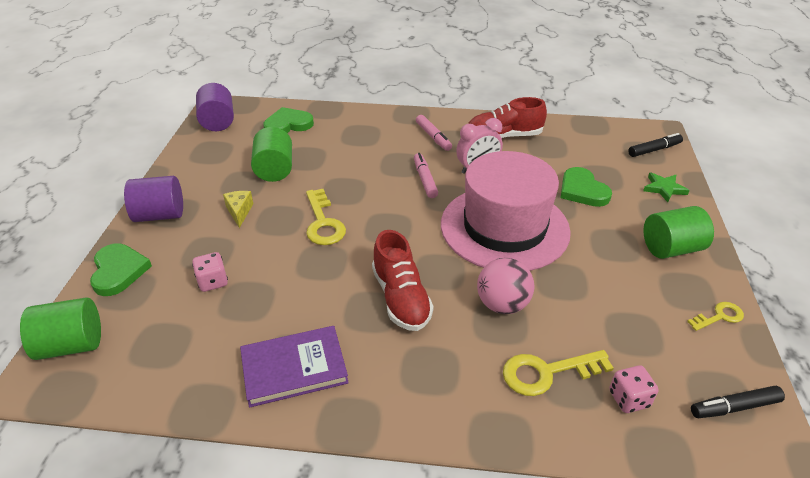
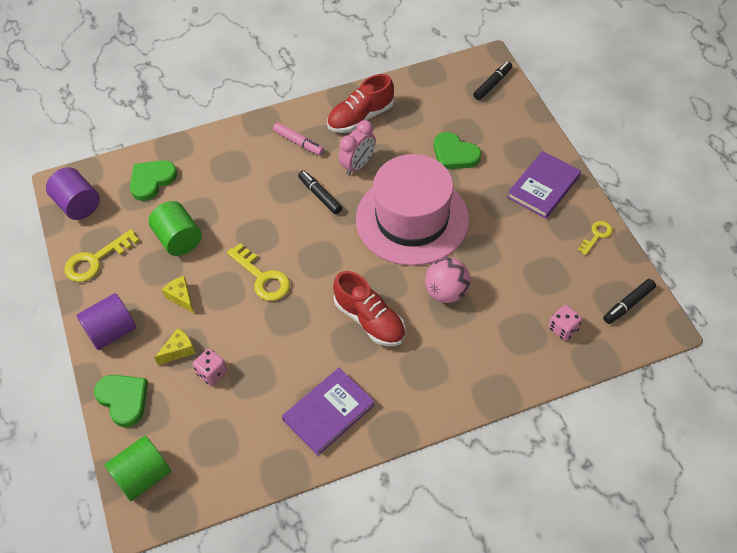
camera: 25 degrees left, 15 degrees up
(200, 251) = (179, 350): none -> yellow cheese
(425, 179) = (320, 195): pink marker -> black marker
(547, 373) = (503, 334): yellow key -> yellow key (96, 260)
(664, 188) = (516, 126): green star -> none
(671, 248) = (543, 187): green cylinder -> purple book

